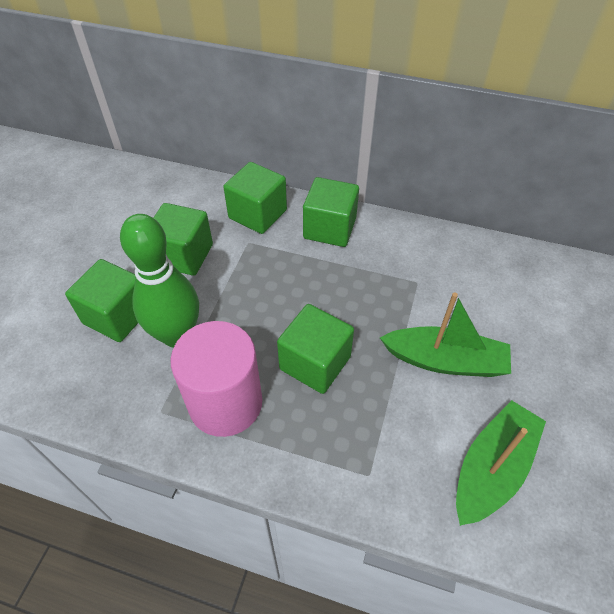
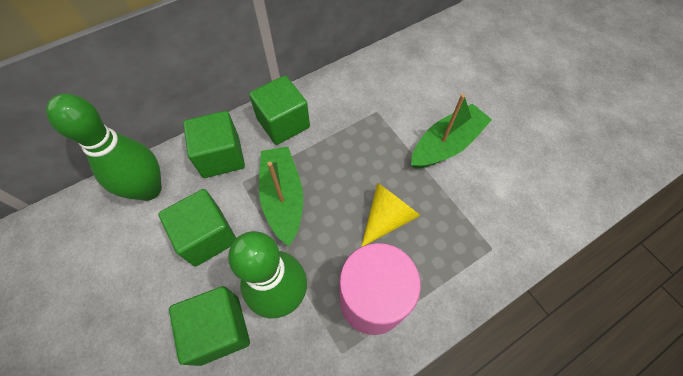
camera: 50 degrees left, 10 degrees up
(190, 196) = (149, 189): none -> green bowling pin
(315, 363) = (387, 217): green cube -> yellow cone
(492, 468) = (532, 180): green boat -> green boat (283, 198)

